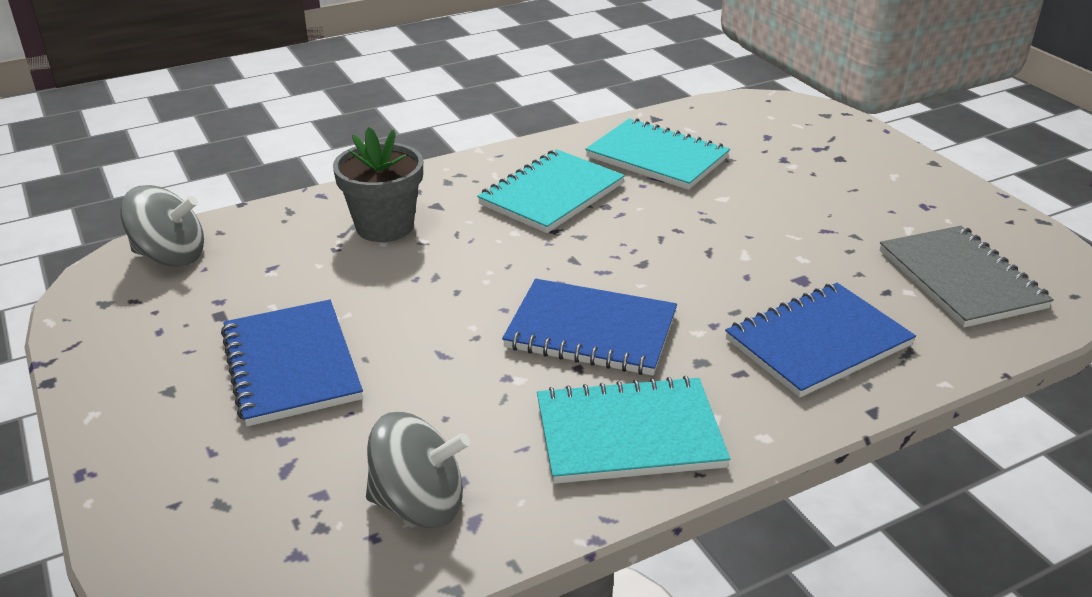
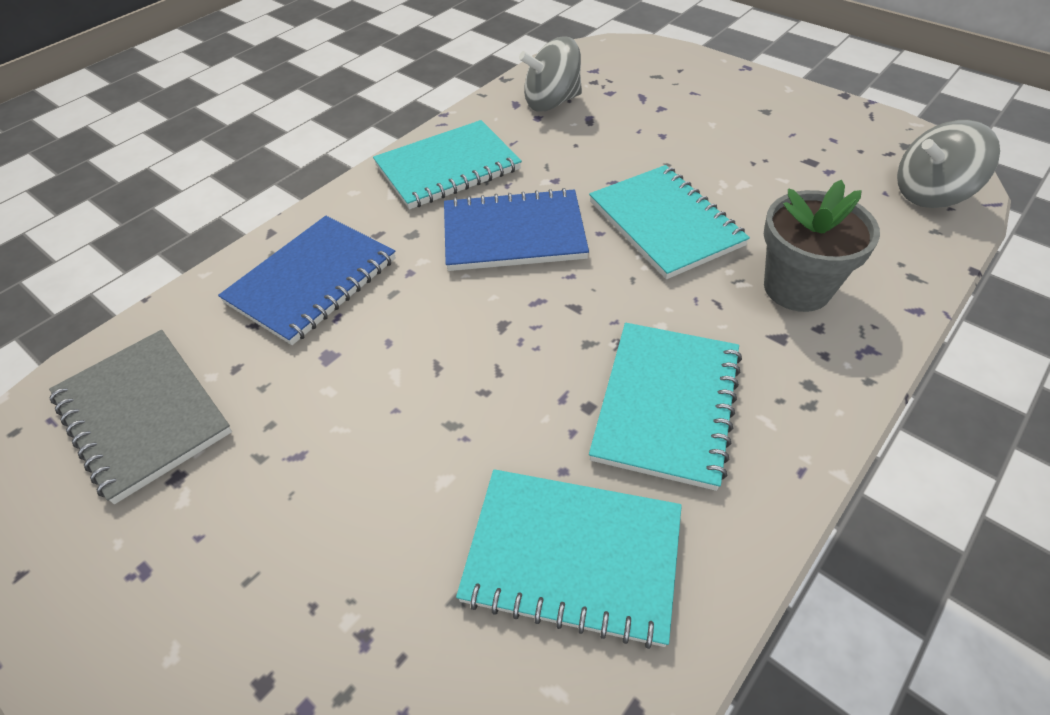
camera: 160 degrees right, 15 degrees up
(291, 365) = (711, 145): blue notebook -> none
(435, 299) = (665, 223): none -> turquoise notebook

